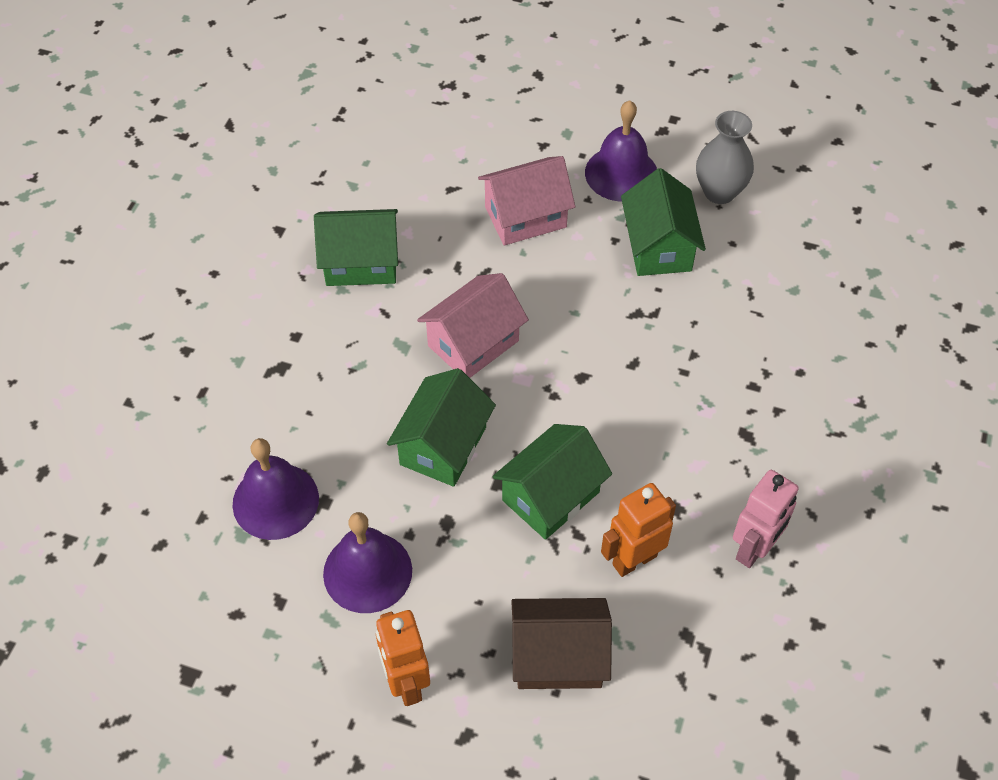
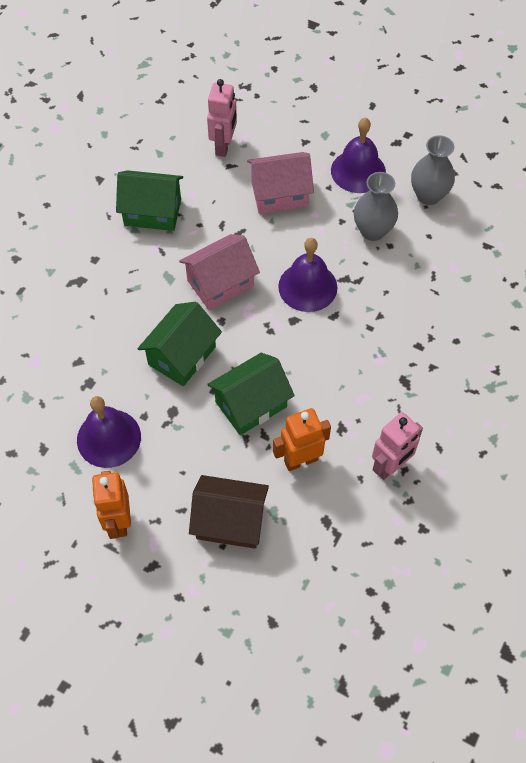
camera: 10 degrees right, 5 degrees up
(275, 501) = (55, 377): purple bell -> purple bell (307, 287)
(437, 165) = (224, 146): none -> pink robot
(658, 247) = (373, 231): green house -> grey vase

